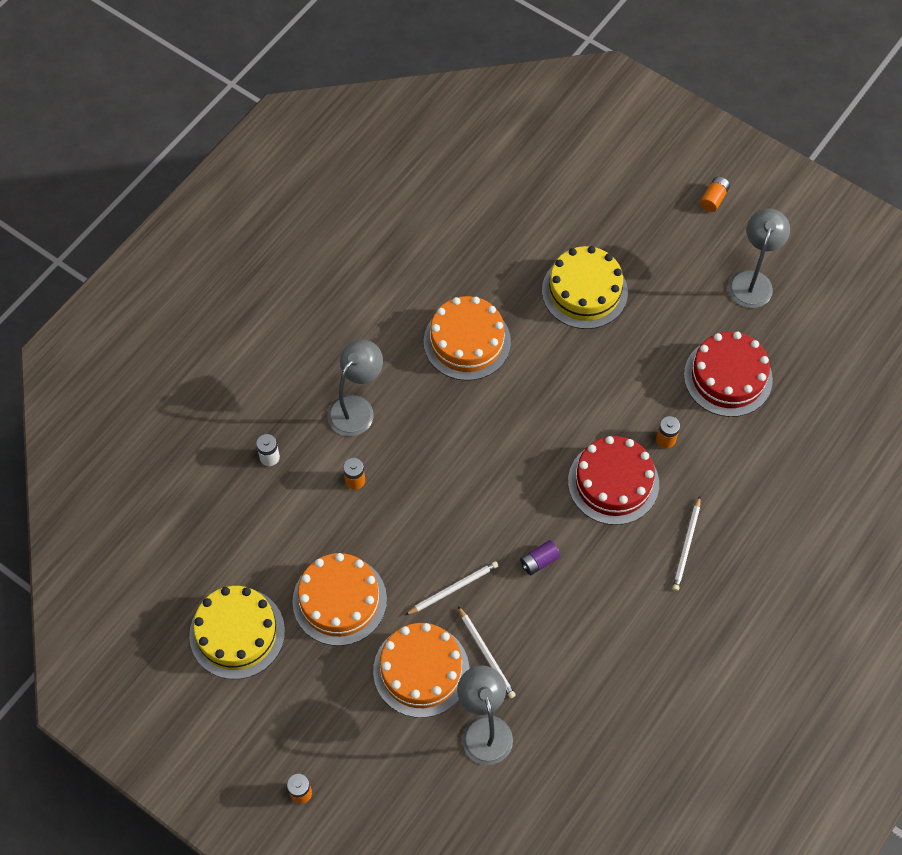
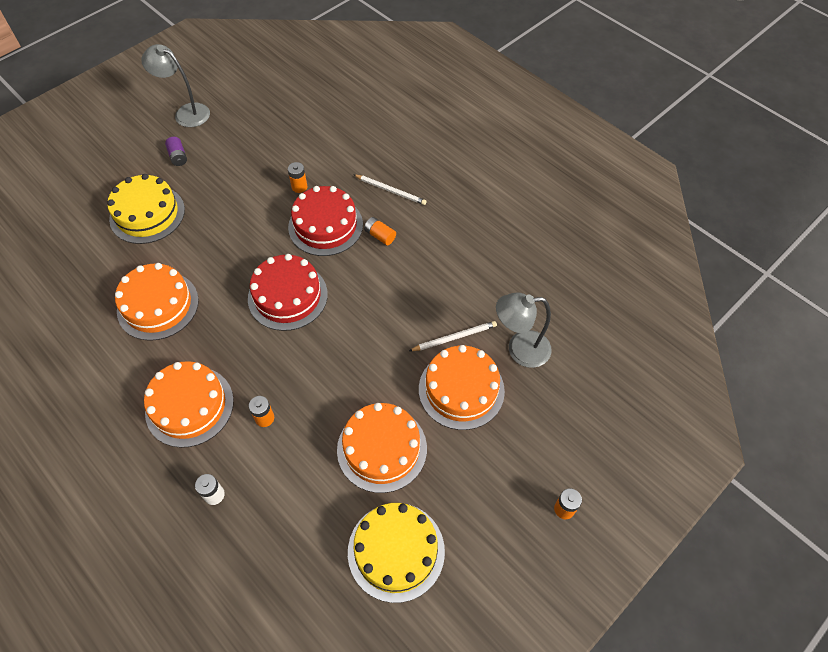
camera: 80 degrees left, 5 degrees down
(356, 408) = (189, 406): grey lamp -> orange cake
(453, 588) = (391, 353): white pencil -> none
(539, 561) = (380, 286): purple battery -> purple battery (178, 157)
(713, 199) = (104, 120): orange battery -> orange battery (380, 236)
(728, 377) = (260, 141): red cake -> red cake (287, 296)

